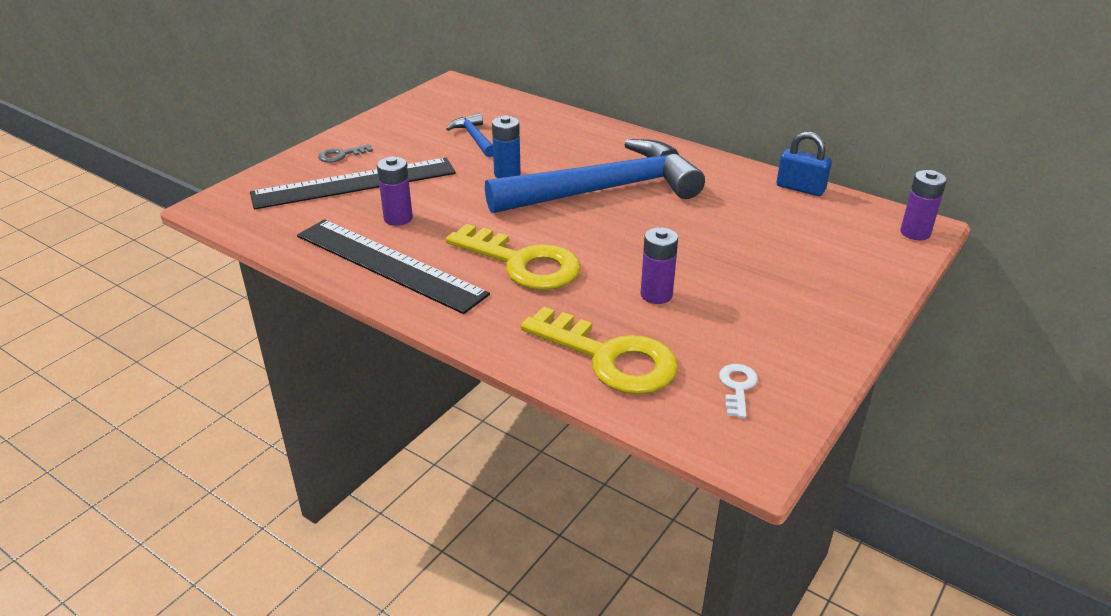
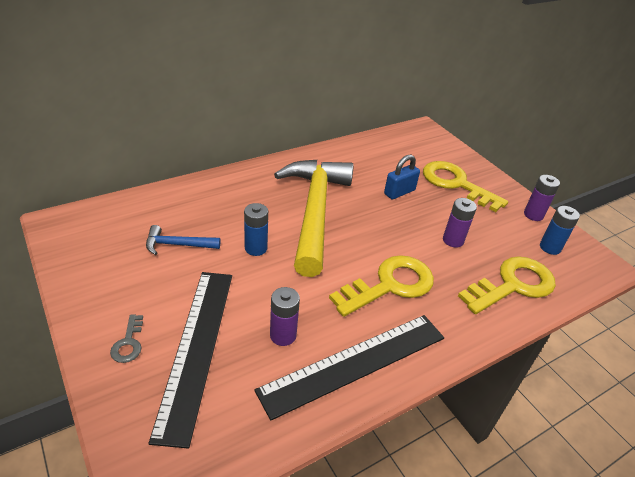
camera: 70 degrees left, 5 degrees up
(605, 190) = (314, 211): blue hammer -> yellow hammer
(737, 387) = (550, 247): white key -> blue battery
(799, 278) = (456, 184): none -> yellow key
(800, 188) = (363, 142): blue padlock -> blue padlock (399, 192)
(915, 233) = (429, 132): purple battery -> purple battery (533, 215)

